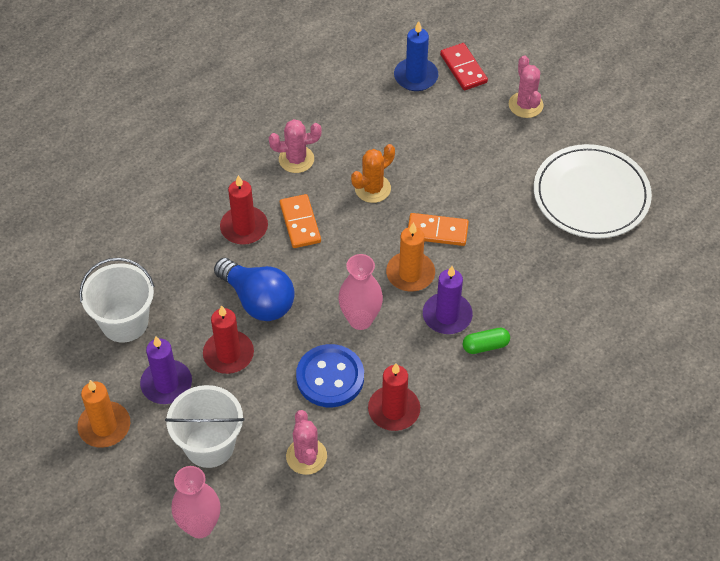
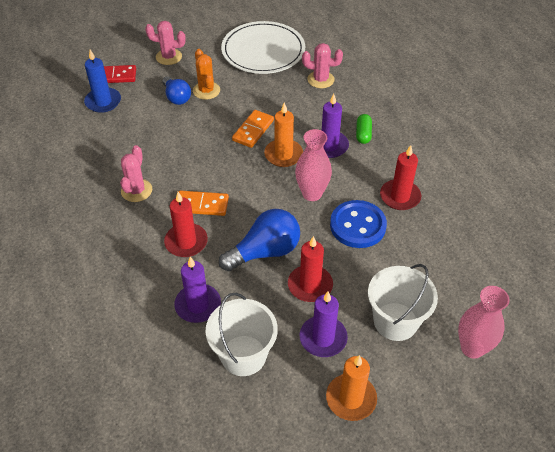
camera: 70 degrees left, 5 degrees down
(169, 265) = (198, 305): none -> purple candle
(306, 456) = (425, 259): pink cactus -> pink cactus (320, 80)
(372, 188) = (193, 154): orange cactus -> orange cactus (206, 90)
(457, 139) = (176, 97): none -> blue light bulb

